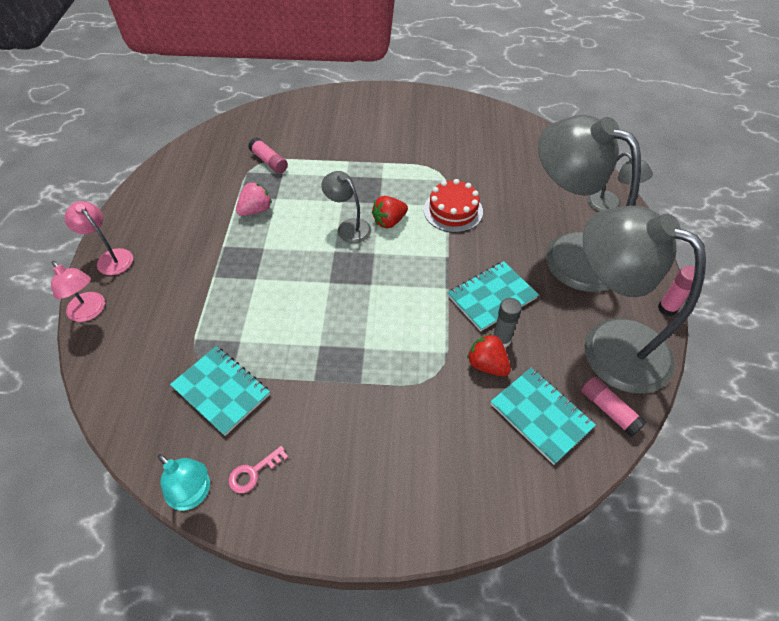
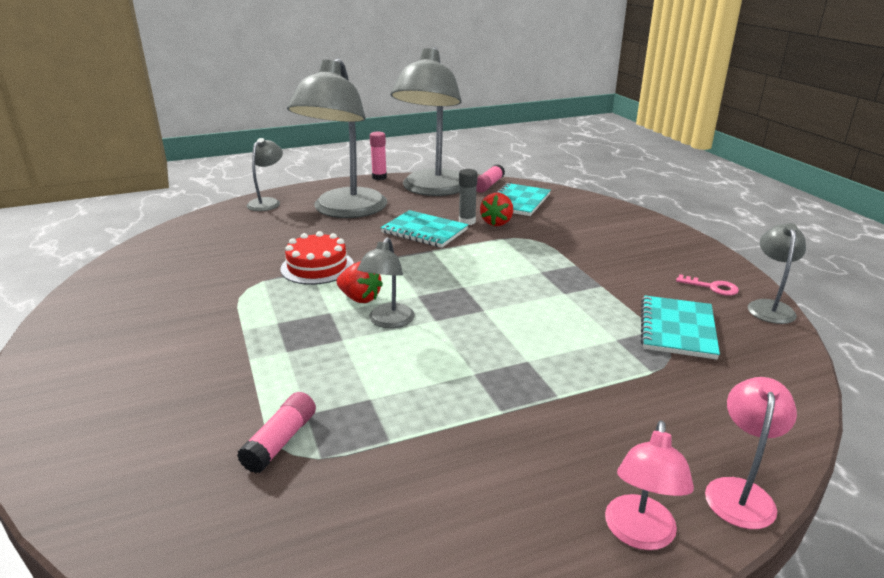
camera: 115 degrees left, 25 degrees down
(194, 494) = (769, 307): turquoise lamp -> grey lamp
(256, 210) = (408, 409): pink strawberry -> none

